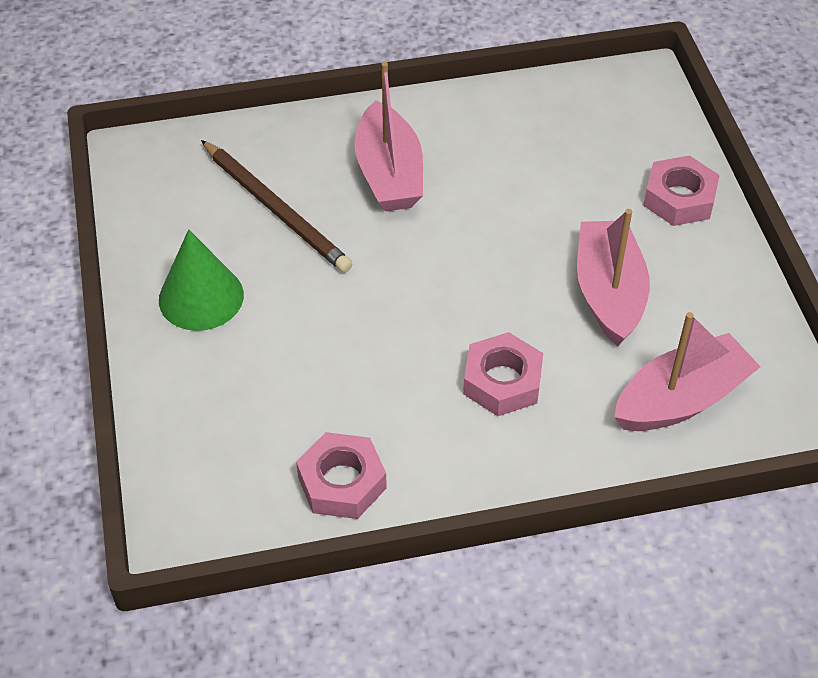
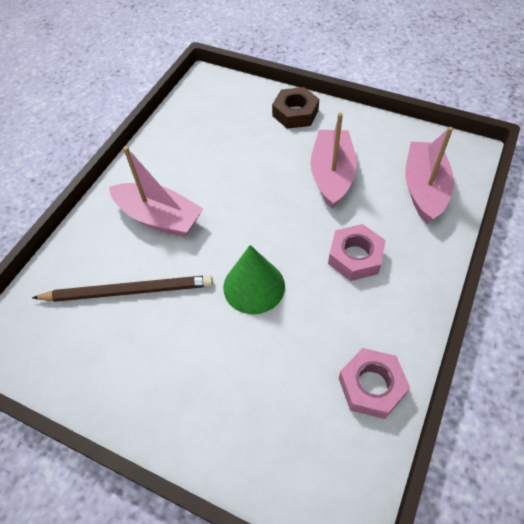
camera: 50 degrees left, 5 degrees up
(201, 297) = (157, 379): green cone -> green cone (254, 286)
(609, 293) = (331, 175): pink boat -> pink boat turned 60 degrees clockwise
(679, 198) = (295, 113): pink nut -> brown nut

